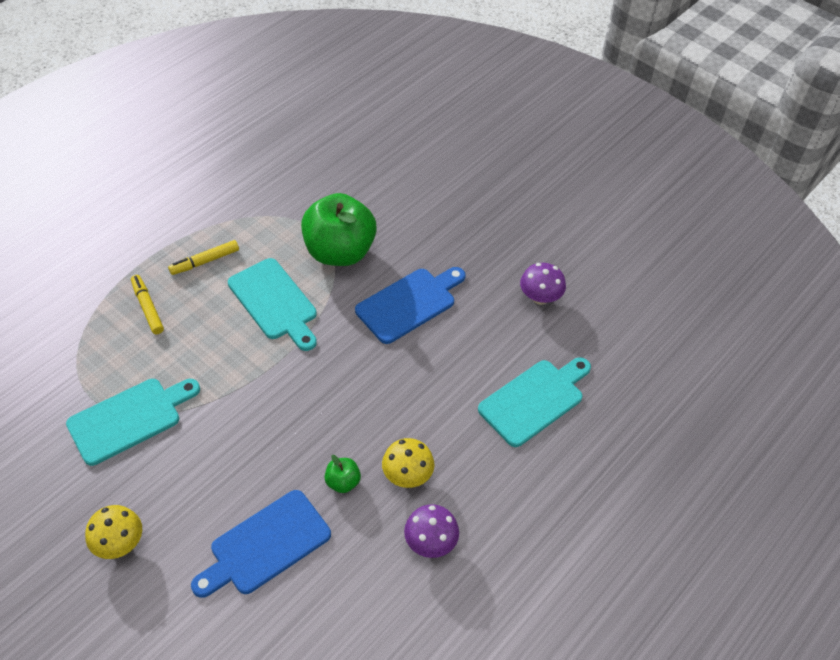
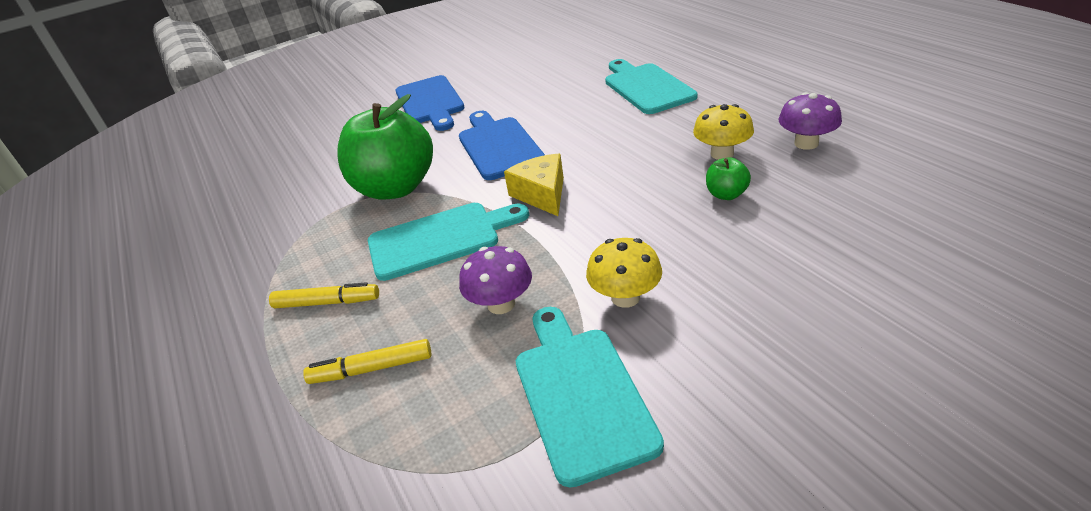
camera: 65 degrees left, 15 degrees down
(119, 543) = (820, 409): yellow mushroom -> yellow mushroom (625, 297)
(205, 261) = (327, 302): yellow marker -> yellow marker turned 75 degrees counterclockwise
(265, 545) = (816, 255): blue cutting board -> blue cutting board (430, 102)
(336, 353) = (542, 194): none -> yellow cheese
(540, 297) = (531, 80): purple mushroom -> purple mushroom (501, 304)

